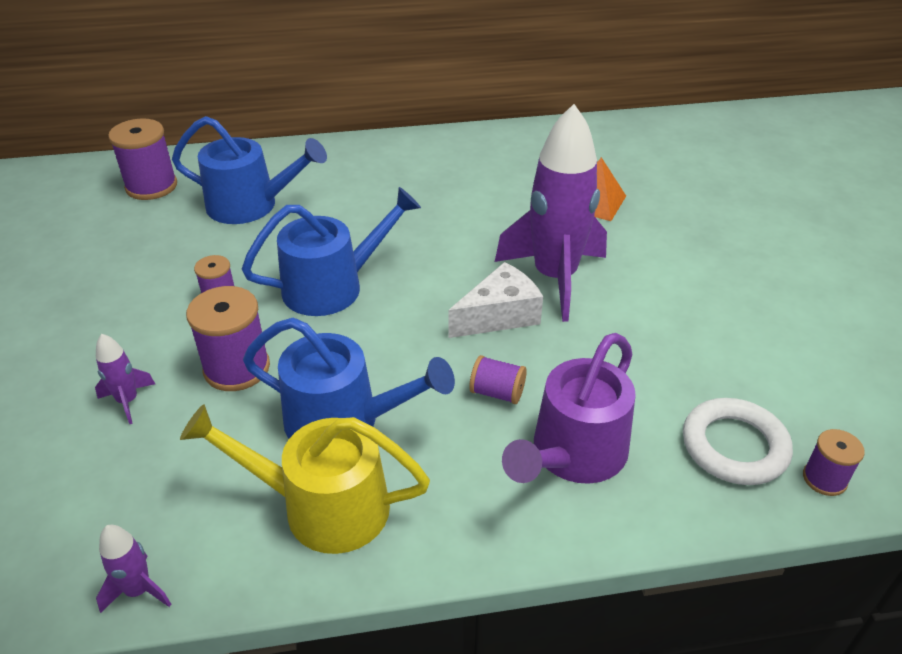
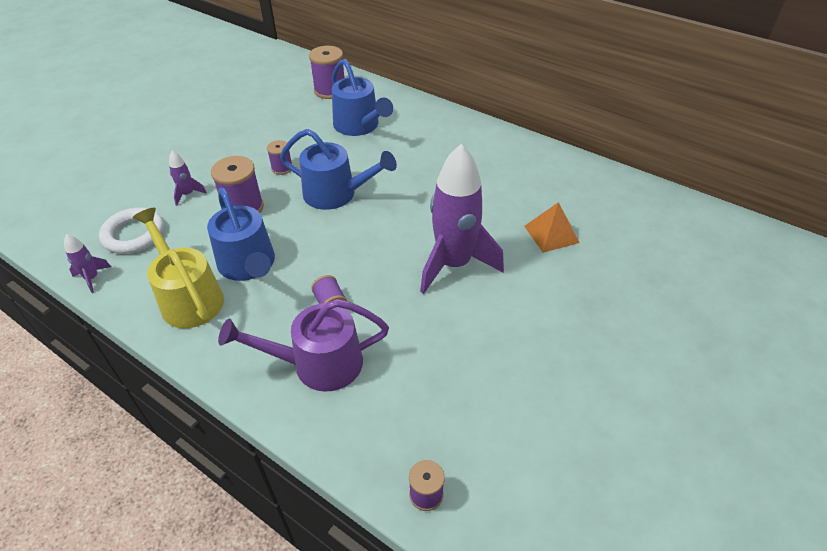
camera: 45 degrees right, 5 degrees up
(499, 315) = (392, 264): white cheese -> none
(734, 446) = (404, 432): white ring -> white ring (134, 234)

